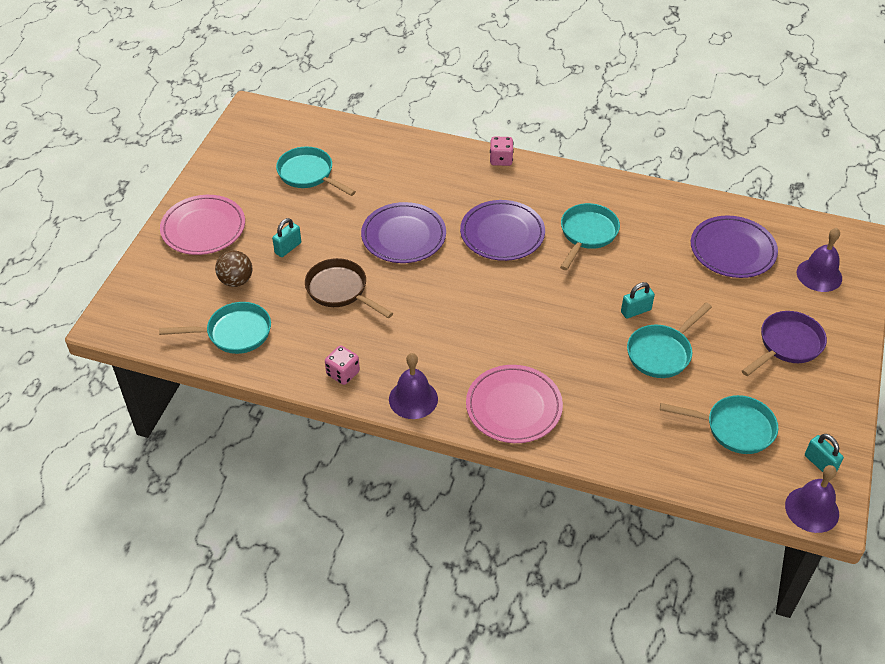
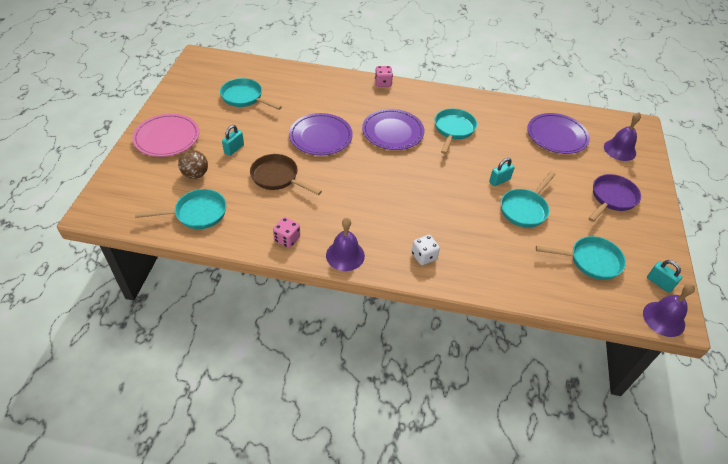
camera: 10 degrees left, 0 degrees up
(513, 407) = (424, 256): pink plate -> white dice

